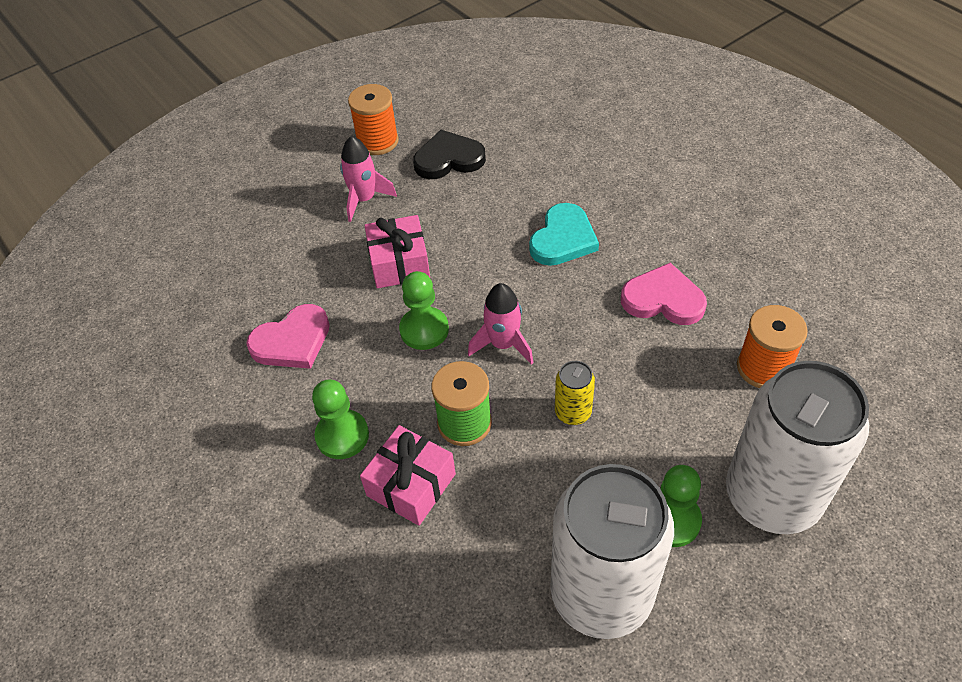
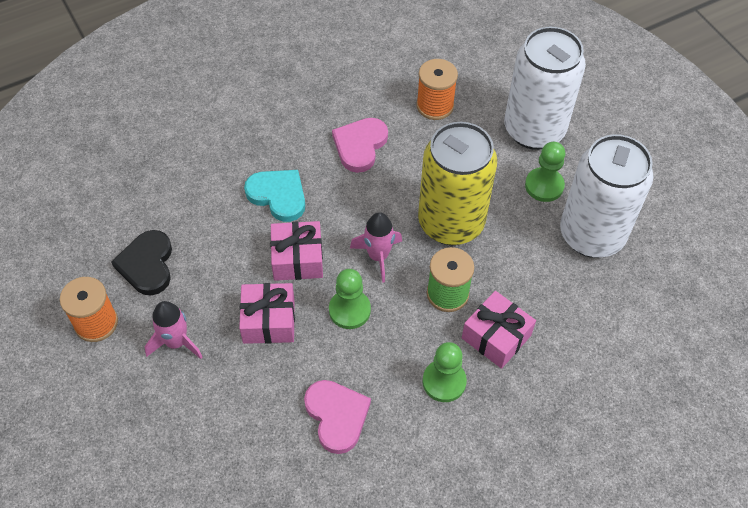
camera: 85 degrees left, 5 degrees up
(482, 272) = (297, 259): none -> pink gift
(573, 412) = (451, 223): yellow can -> yellow can, size x2.42

